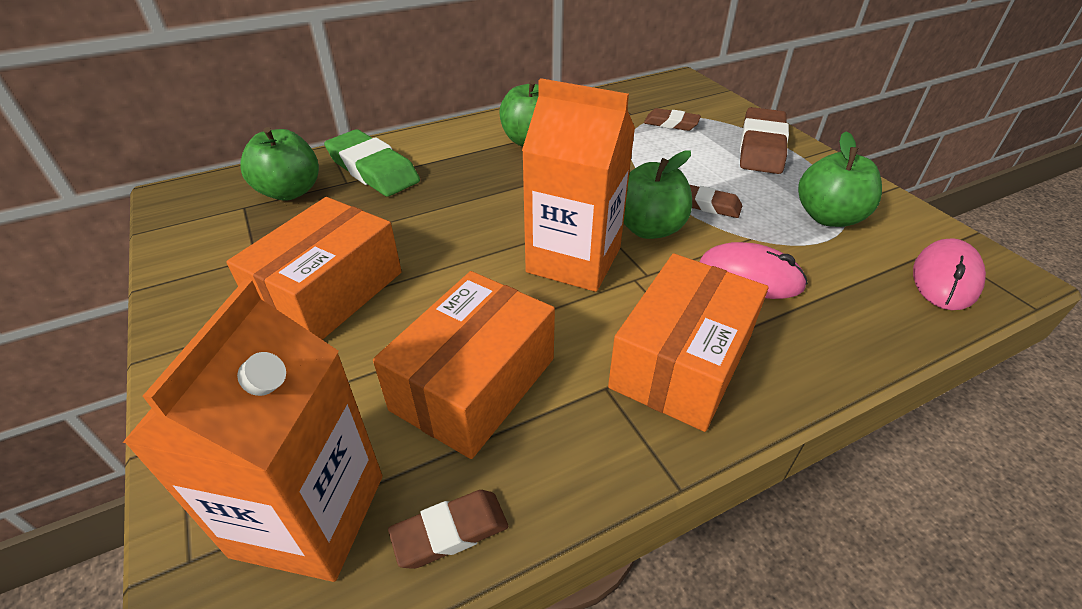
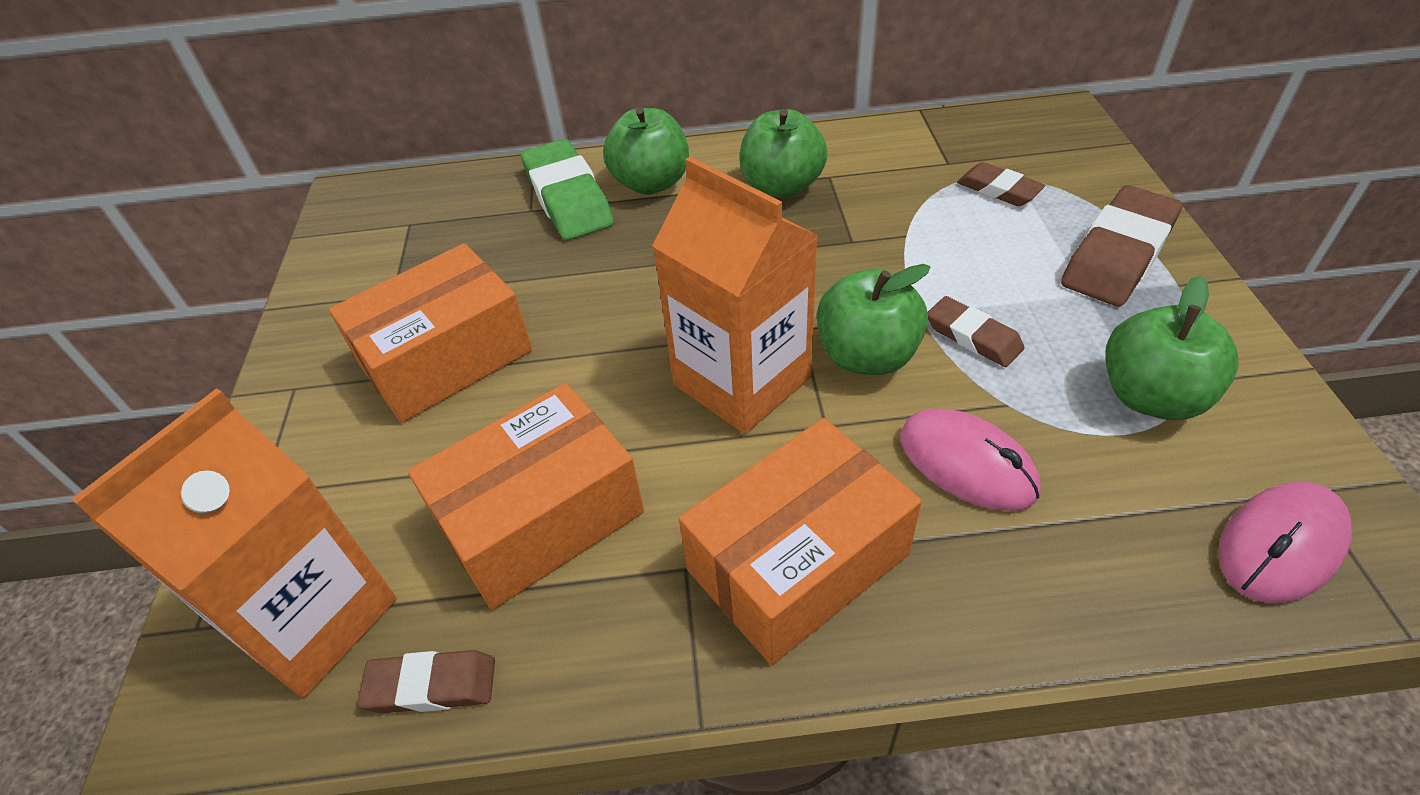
camera: 25 degrees right, 5 degrees up
(290, 191) = (464, 212): green apple -> green apple (651, 183)

